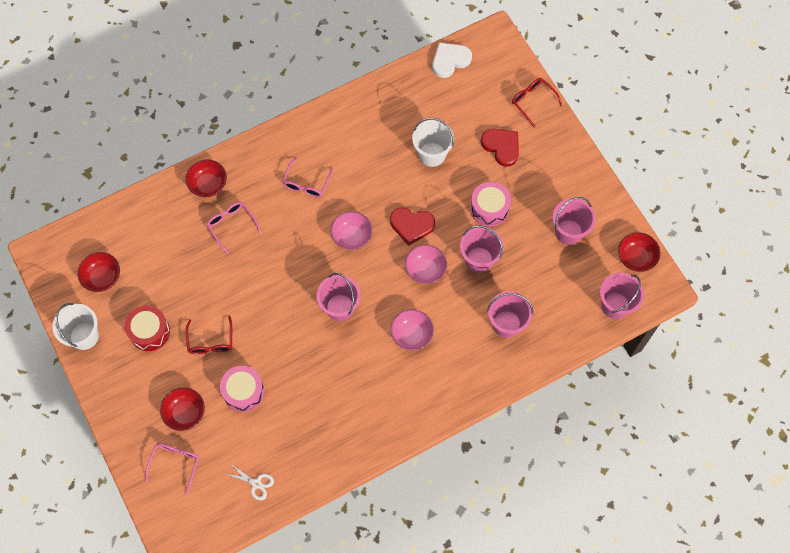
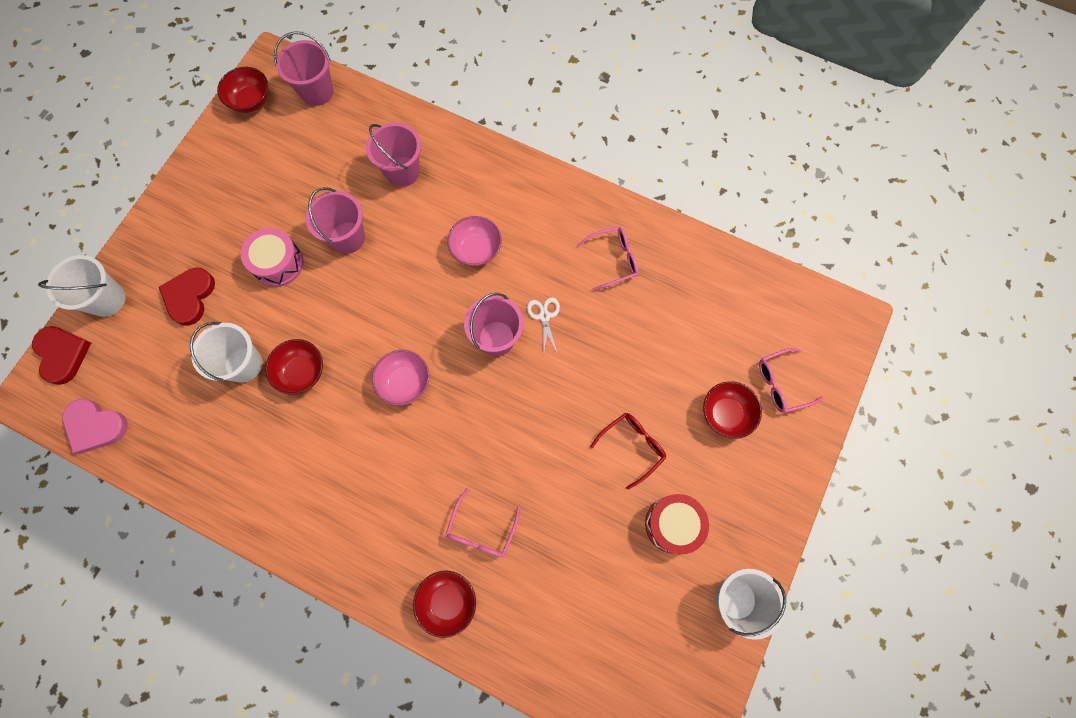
camera: 125 degrees left, 5 degrees up
(102, 277) = (654, 638): red bowl -> red bowl (302, 372)
(243, 392) = (658, 370): pink drum -> none
(256, 483) = (735, 292): white scissors -> white scissors (544, 316)
(306, 183) = (370, 480): pink glasses -> pink glasses (613, 260)
(411, 225) = (350, 328): red heart -> red heart (63, 354)
(425, 270) = (394, 281): pink bowl -> none
(450, 60) = (95, 426): white heart -> pink heart
(532, 101) = (107, 299): red glasses -> white bucket
(568, 232) = (259, 174): pink bucket -> none

